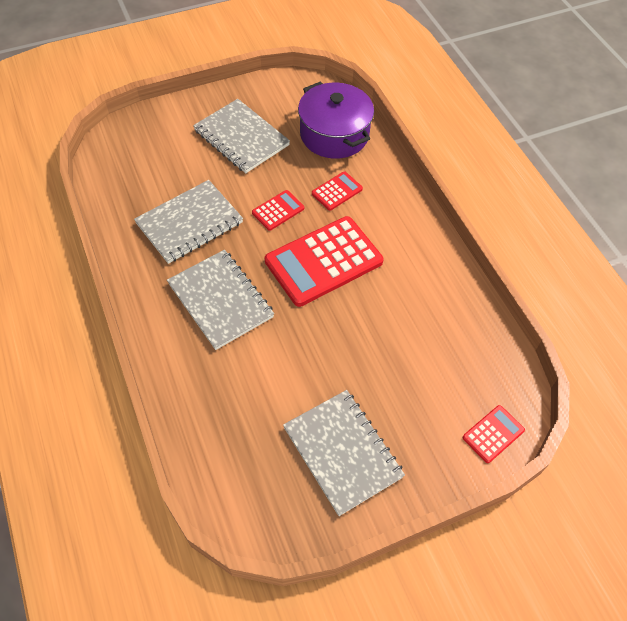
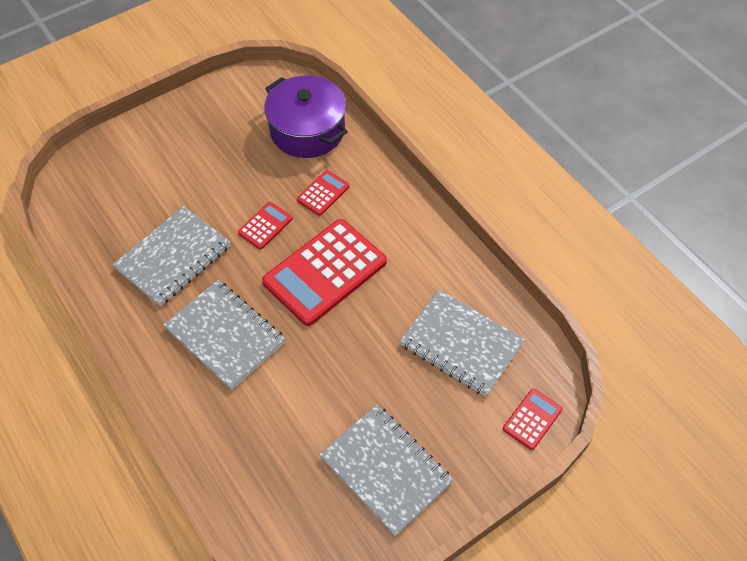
camera: 10 degrees left, 0 degrees up
(241, 138) = (208, 152): grey notebook -> grey notebook (461, 344)

